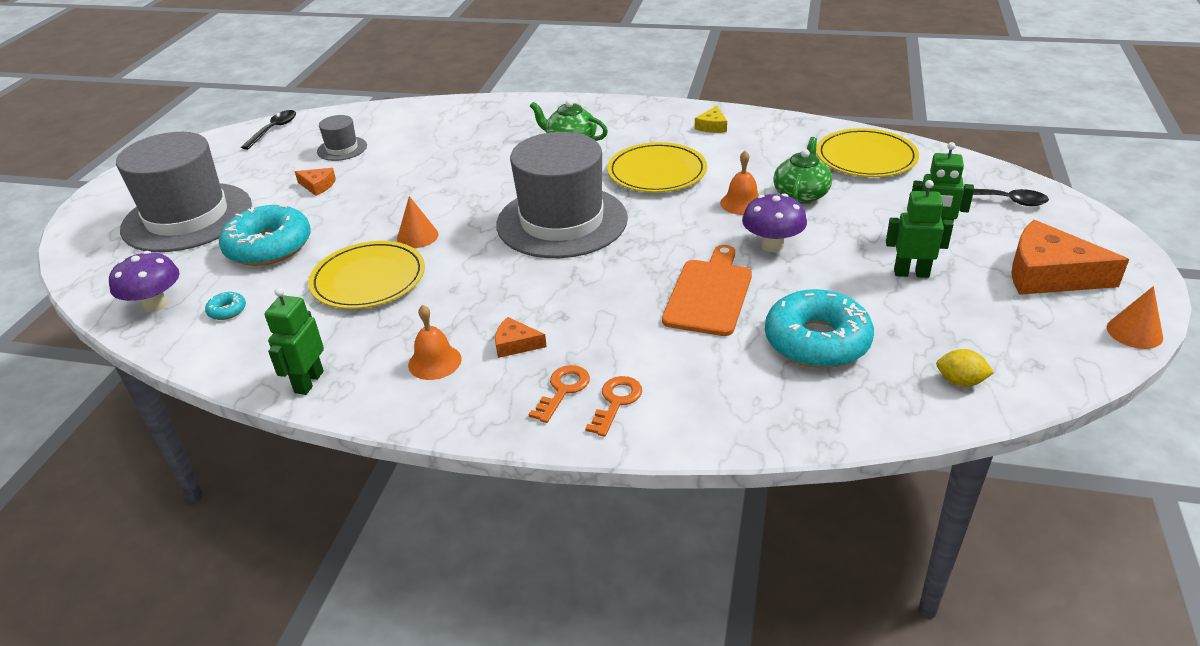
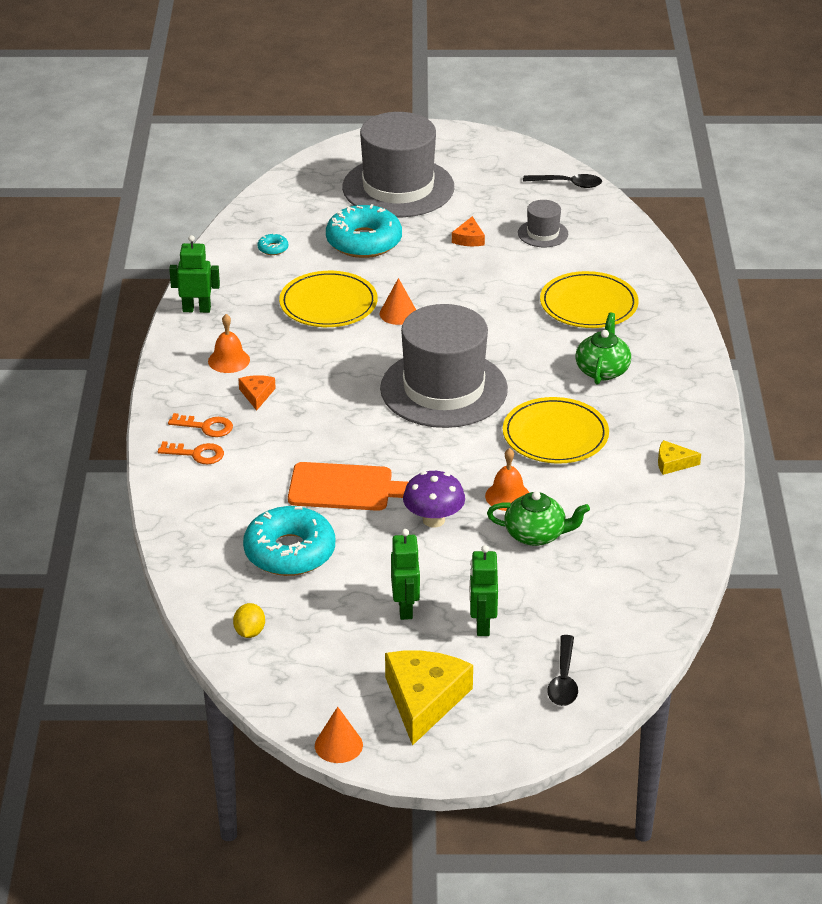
camera: 75 degrees right, 0 degrees up
(155, 304) = (274, 214): purple mushroom -> none
(866, 157) = (633, 580): yellow plate -> yellow plate (588, 304)
(1049, 274) = (424, 700): orange cheese -> yellow cheese

